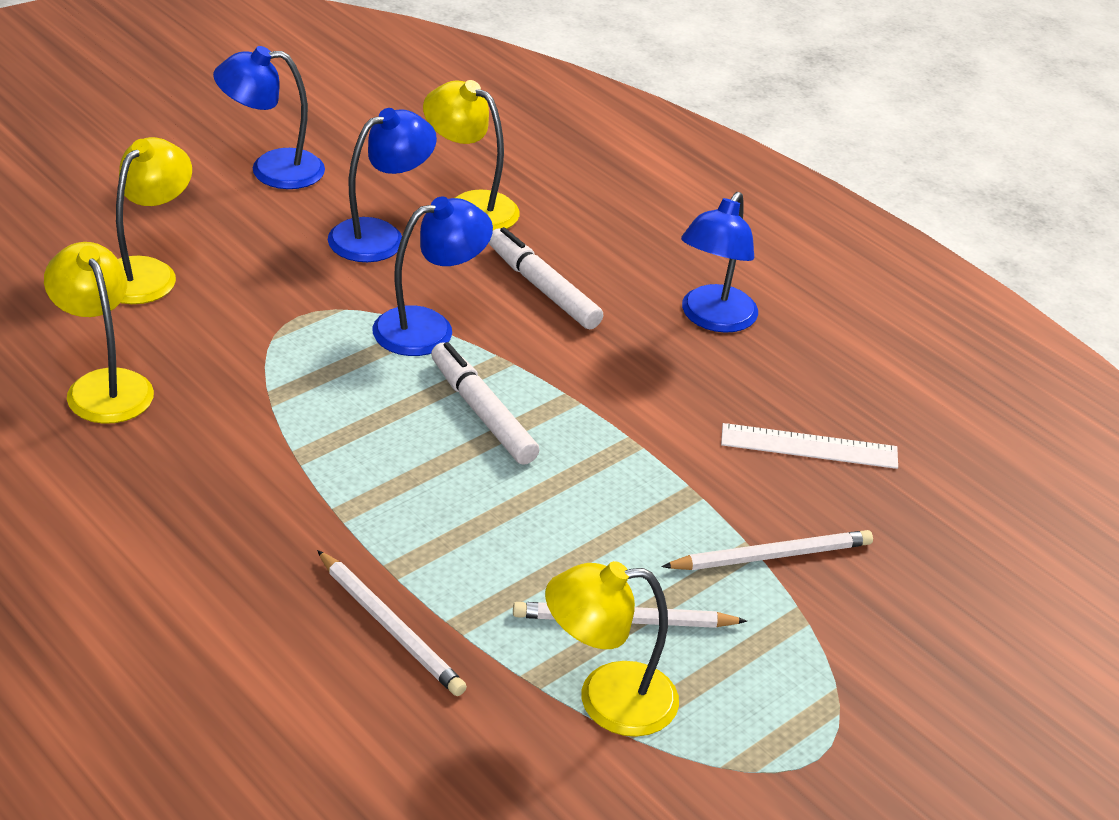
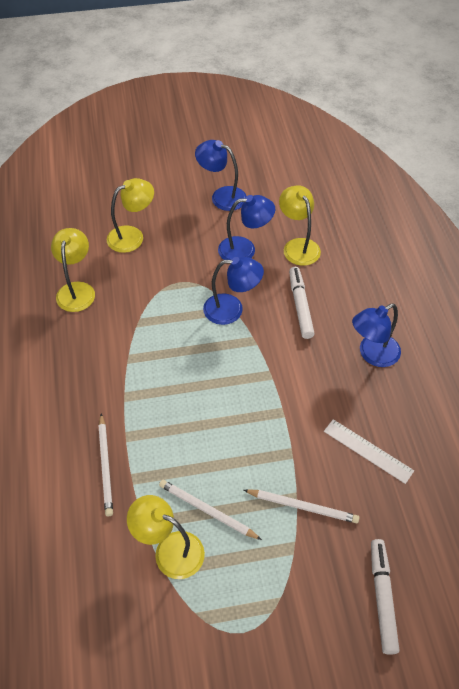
camera: 35 degrees right, 15 degrees up
(482, 413) = (223, 366): white marker -> white marker (382, 597)

